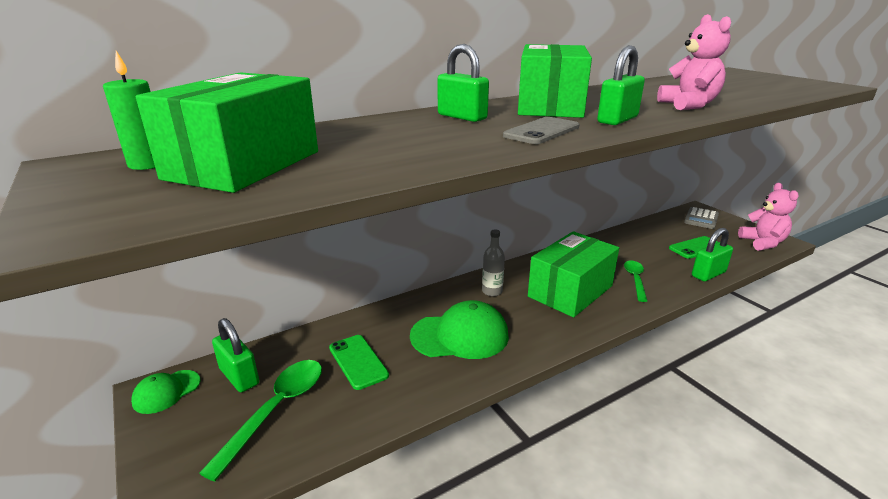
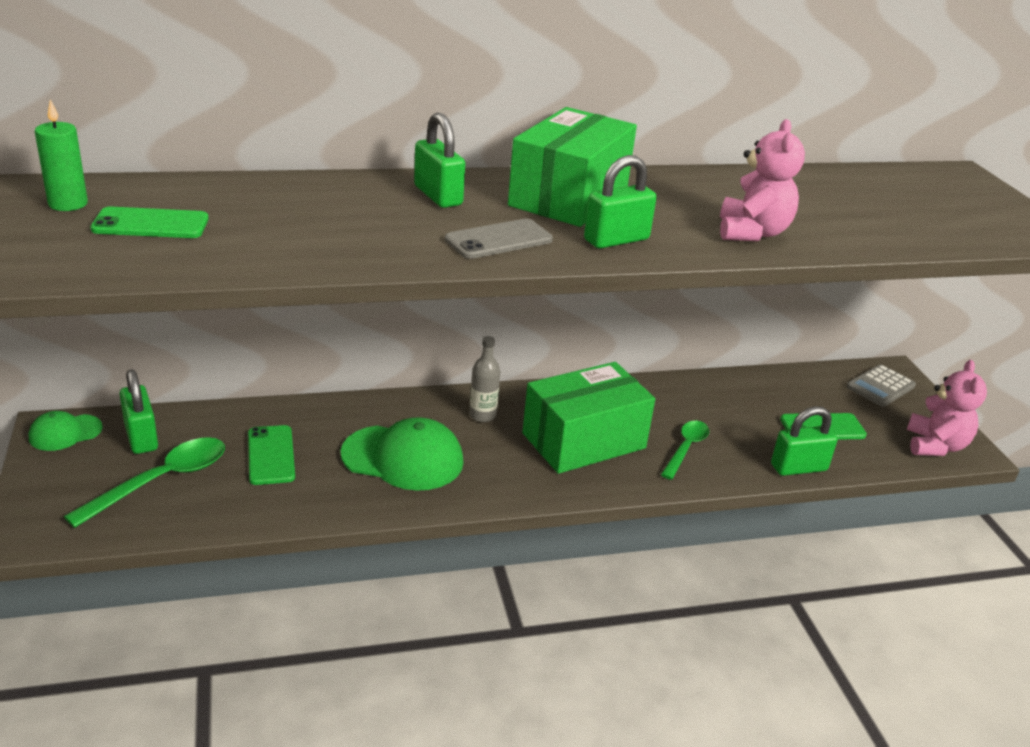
camera: 15 degrees right, 5 degrees up
(244, 165) = (151, 224): green box -> green phone

